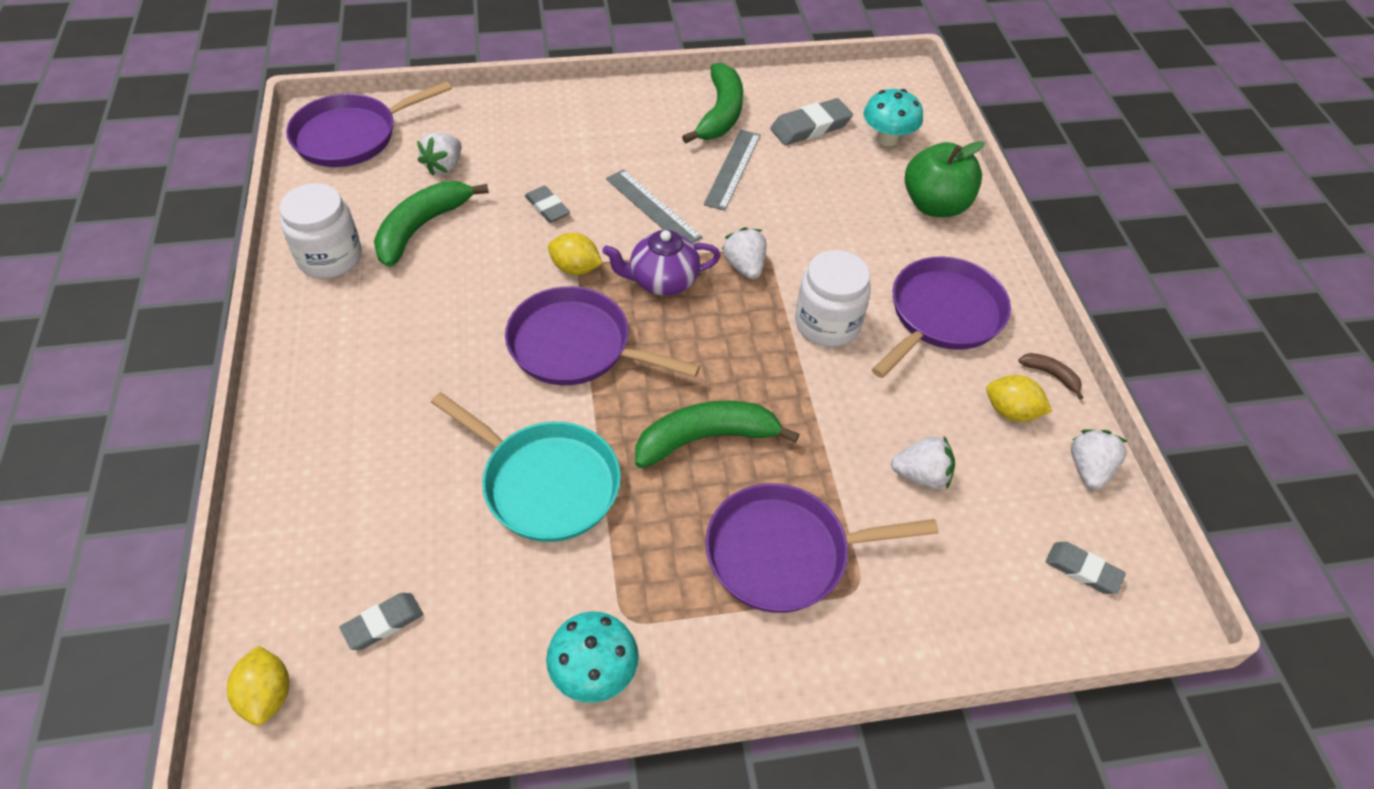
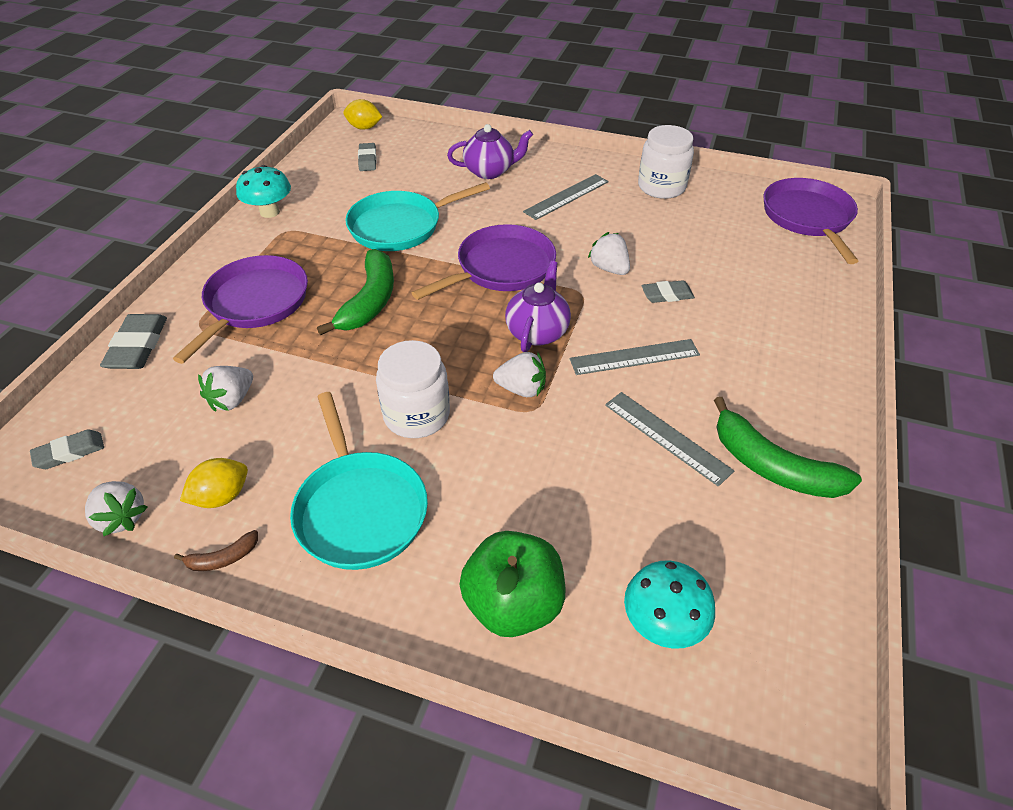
camera: 120 degrees right, 5 degrees down
(357, 442) = (490, 171): none -> purple teapot
(392, 338) = (566, 196): none -> grey ruler
(422, 227) = (674, 229): green banana -> none
(444, 166) = (748, 254): white strawberry -> white strawberry (609, 268)
(575, 268) = (583, 290): yellow lemon -> none
(810, 127) = (718, 546): grey eraser -> grey eraser (137, 346)
(942, 315) = (360, 509): purple pan -> turquoise pan

